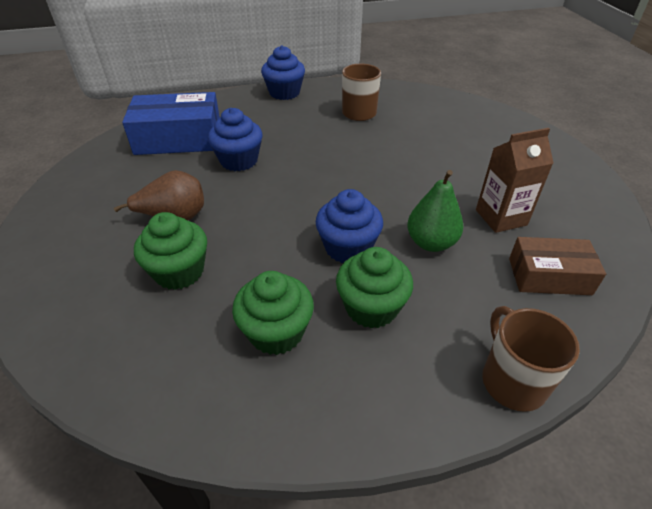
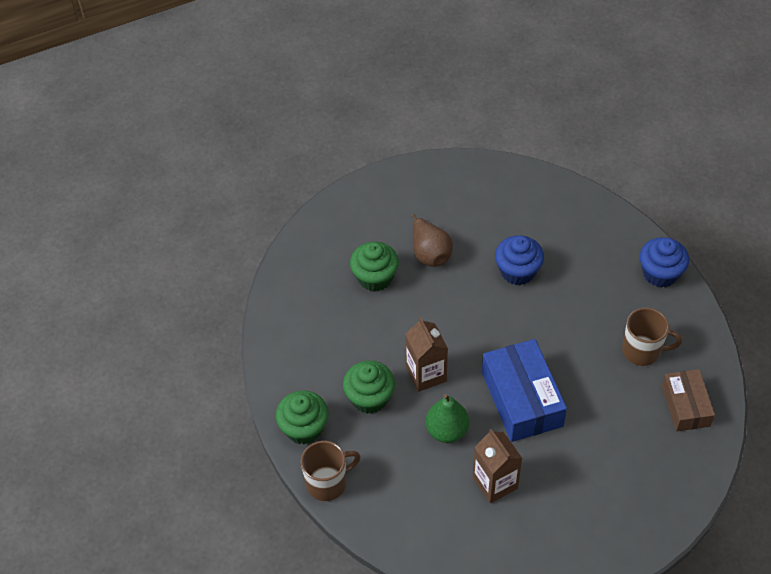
camera: 80 degrees right, 10 degrees up
(179, 139) = (537, 215): blue box -> blue box (521, 399)
(276, 332) = (337, 347): green cupcake -> green cupcake (304, 428)
(348, 247) = (426, 374): blue cupcake -> brown carton
(549, 276) = (429, 514): brown box -> brown box (685, 406)

